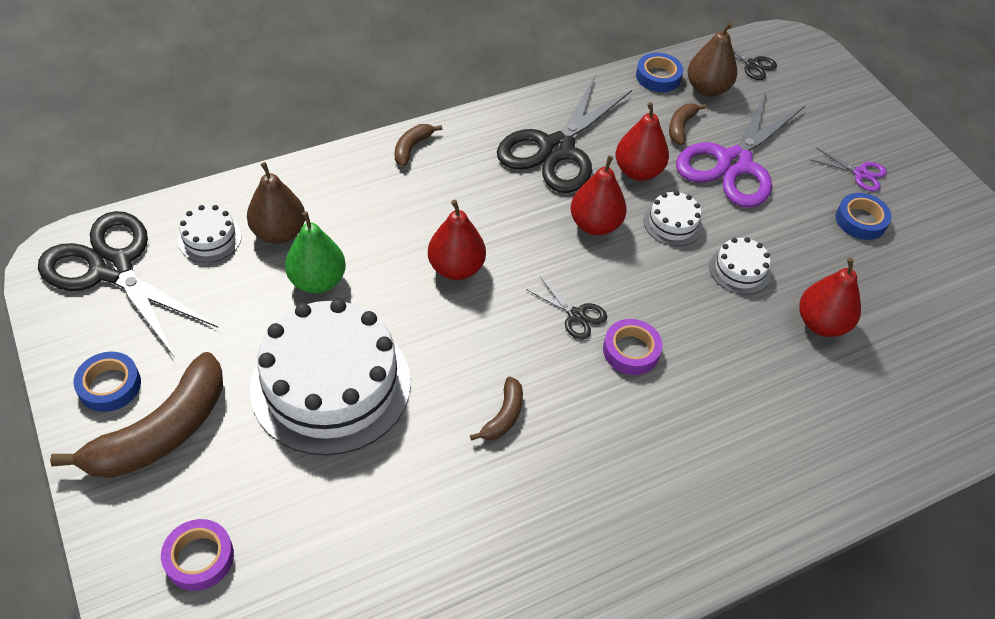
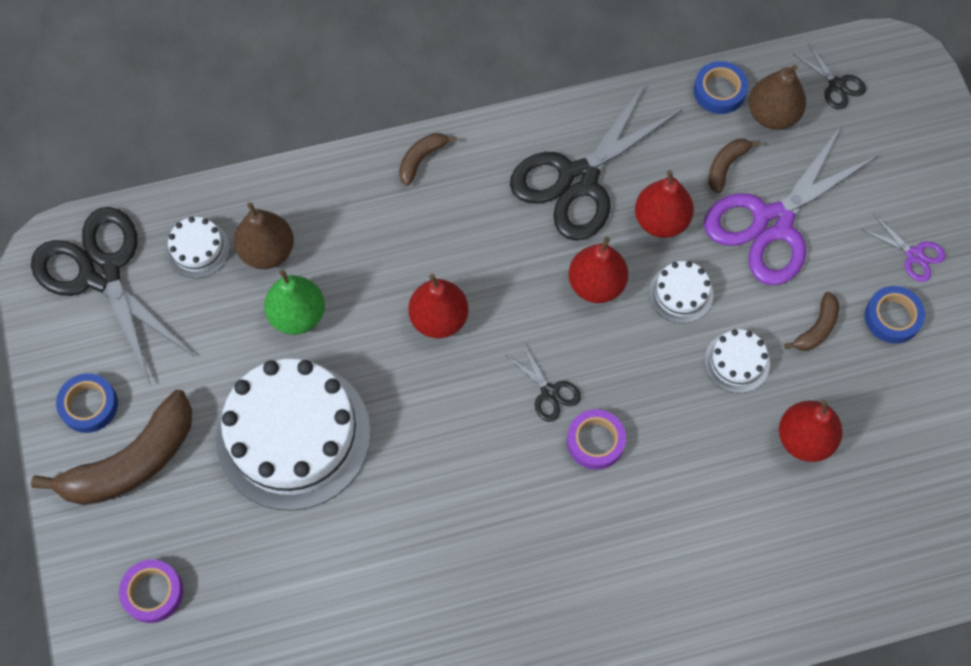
camera: 15 degrees right, 15 degrees up
(503, 416) = (452, 494): brown banana -> brown banana (817, 328)

